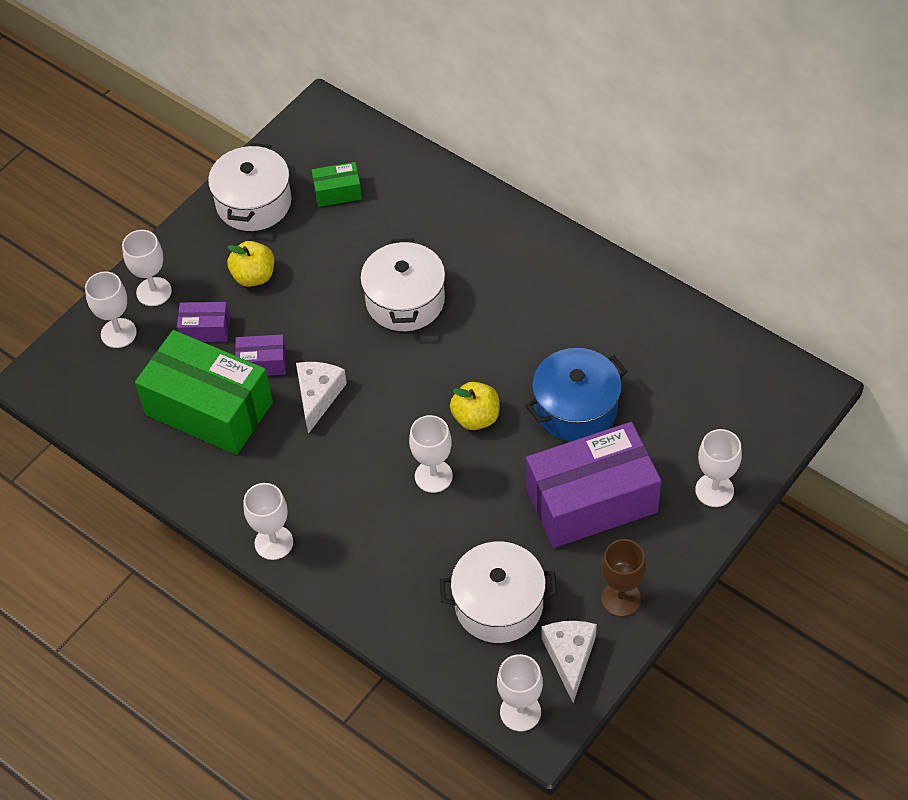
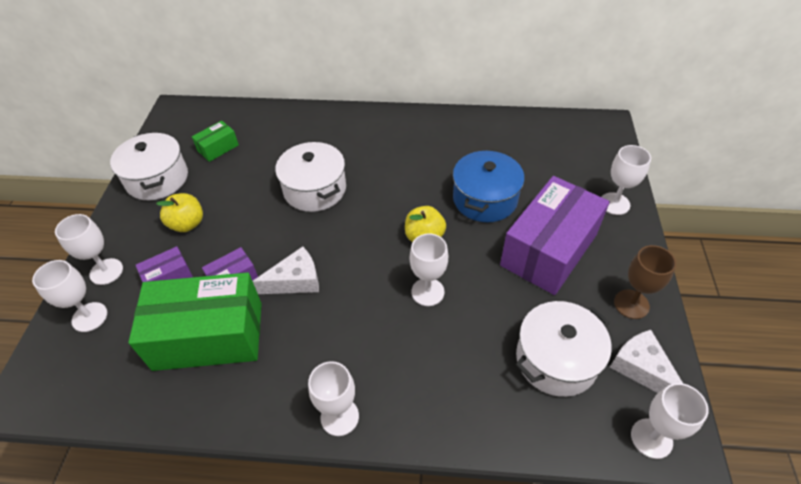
camera: 35 degrees left, 5 degrees down
(318, 396) = (295, 281): white cheese -> white cheese turned 90 degrees clockwise

